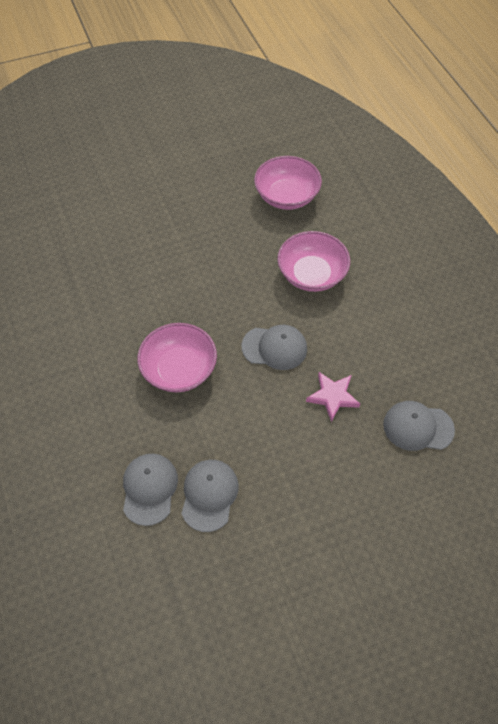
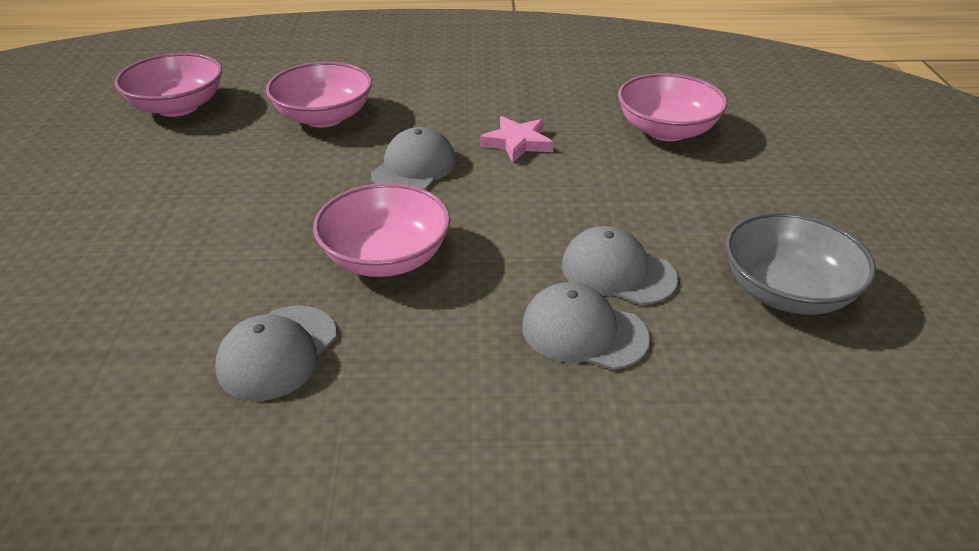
camera: 70 degrees left, 20 degrees down
(224, 601) = (786, 292): none -> grey bowl
(399, 492) = (666, 130): none -> pink bowl
(418, 427) = (589, 101): grey cap -> grey cap (277, 352)

